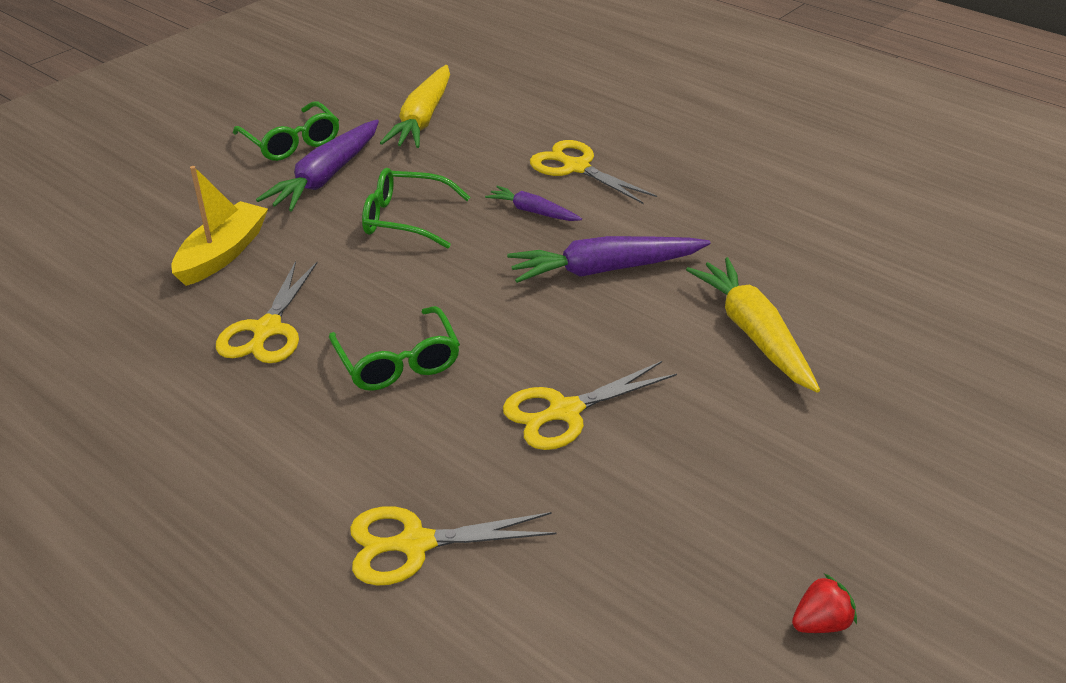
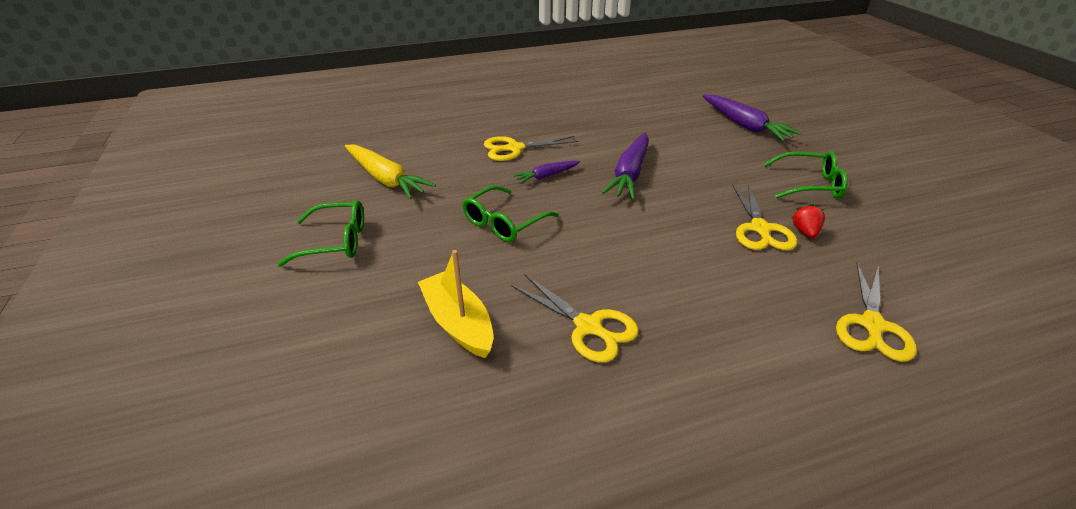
camera: 60 degrees left, 0 degrees up
(326, 177) = (408, 240): purple carrot -> purple carrot (744, 125)
(398, 362) = (672, 275): green glasses -> green glasses (809, 184)
(754, 333) = (721, 154): yellow carrot -> none
(821, 623) = (955, 212): red strawberry -> red strawberry (805, 232)

